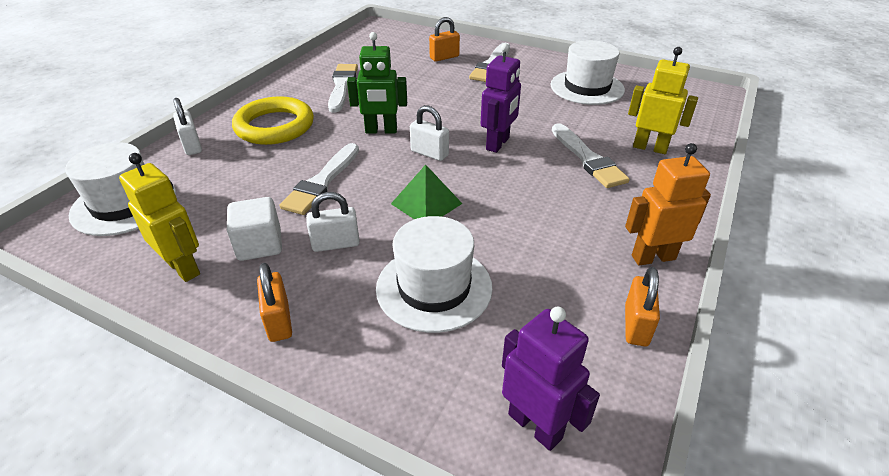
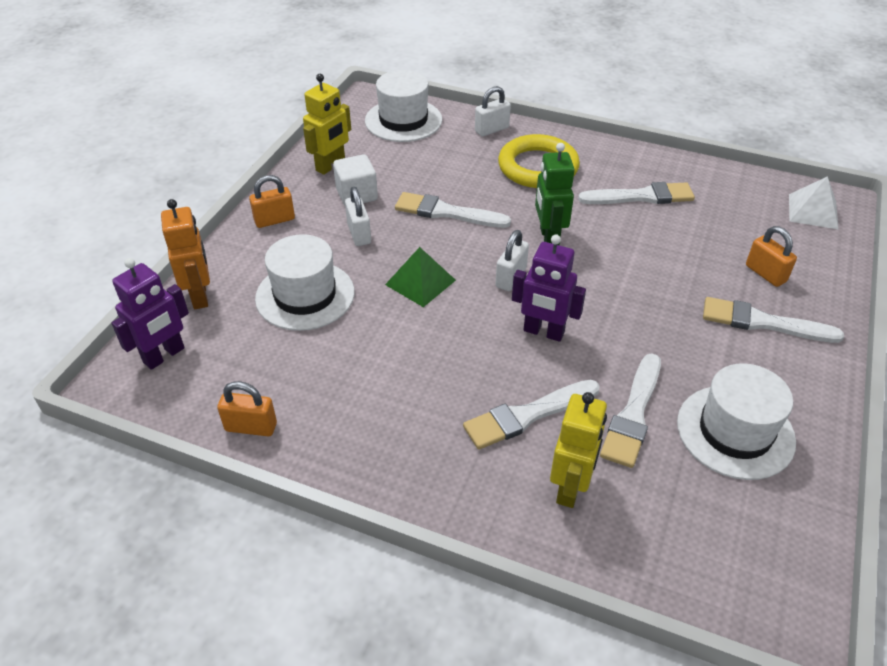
camera: 85 degrees right, 5 degrees up
(384, 34) = (813, 211): none -> white pyramid
(579, 118) = (633, 414): none -> white brush
(653, 257) = (343, 454): orange robot -> orange robot (200, 296)

